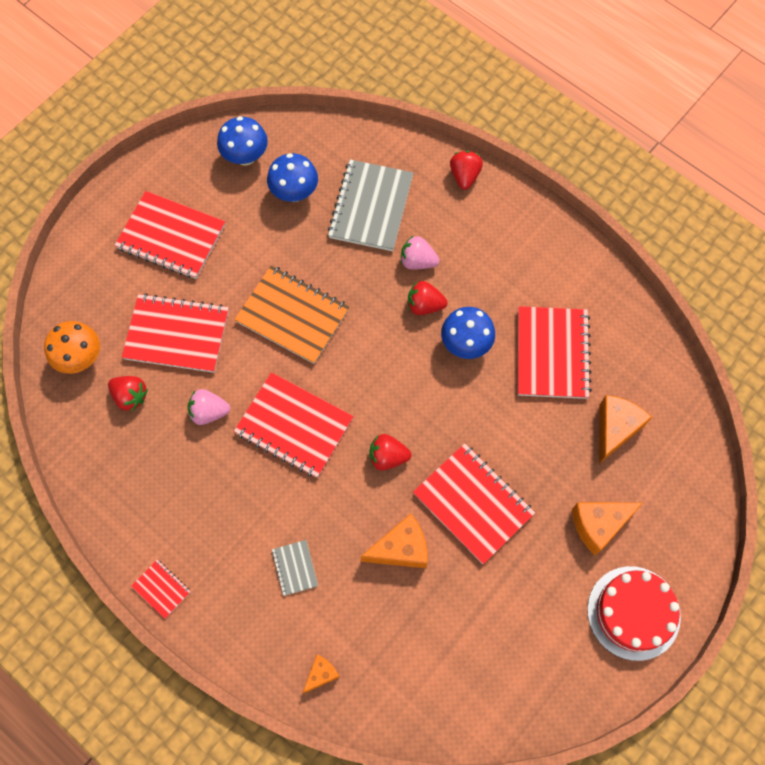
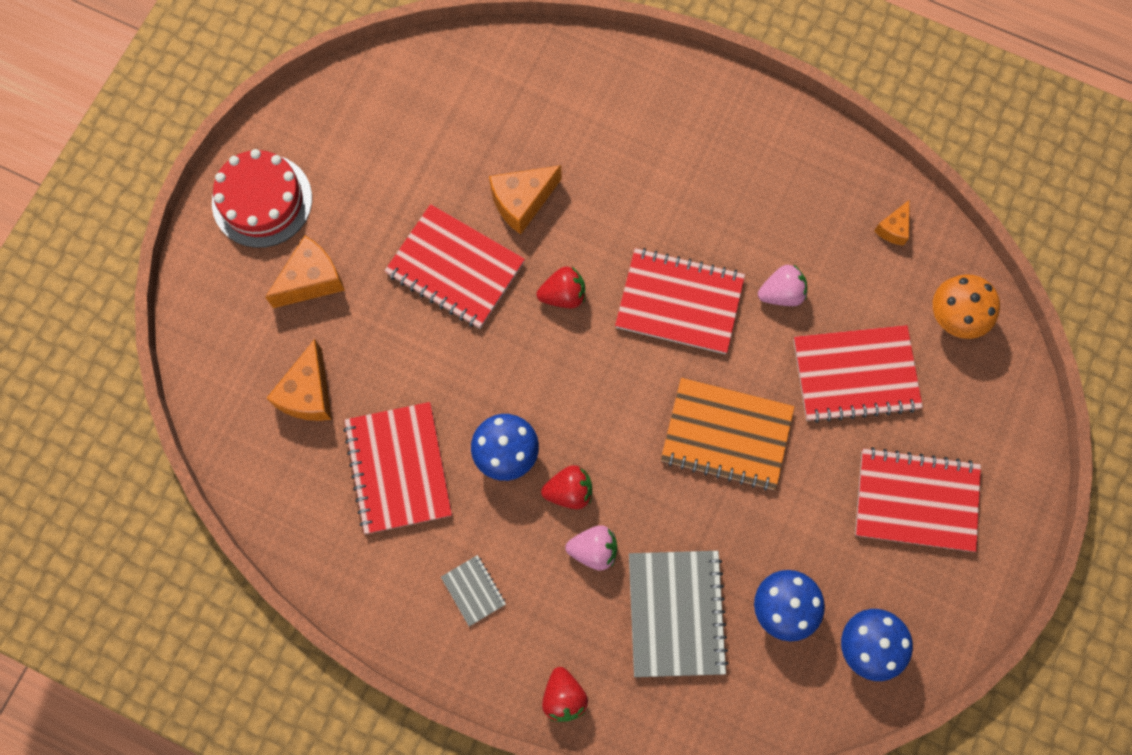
camera: 165 degrees right, 5 degrees up
(130, 396) = (877, 288): red strawberry -> none
(161, 589) = (758, 102): red notebook -> none
(295, 568) = (628, 156): grey notebook -> grey notebook (473, 590)
(321, 674) = (570, 66): orange cheese -> orange cheese (893, 229)

